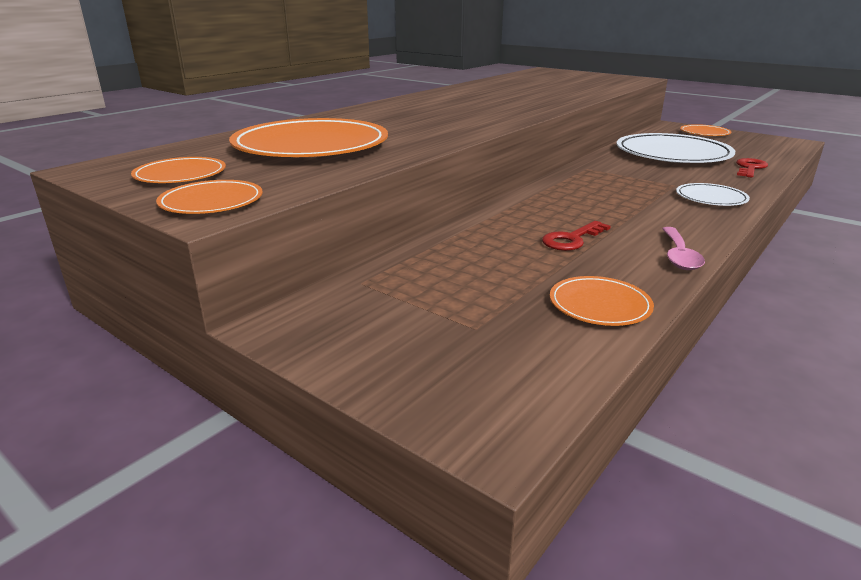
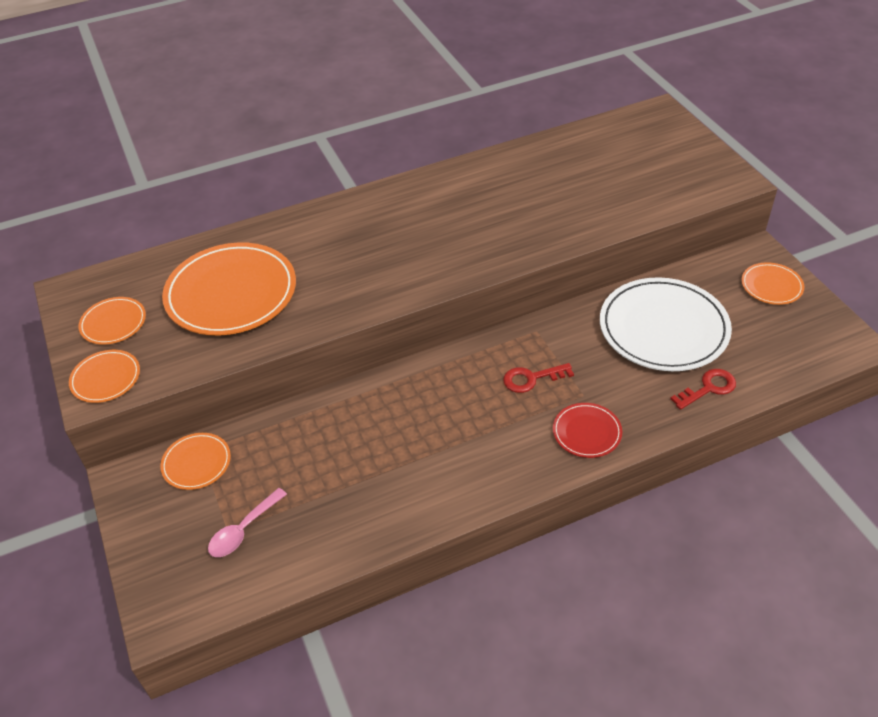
camera: 30 degrees right, 20 degrees up
(572, 239) = (390, 453): red key -> red key (531, 379)
(599, 305) = (323, 542): orange plate -> orange plate (196, 463)
(679, 256) = (446, 509): pink spoon -> pink spoon (243, 530)
(711, 198) = (587, 432): white plate -> red plate

